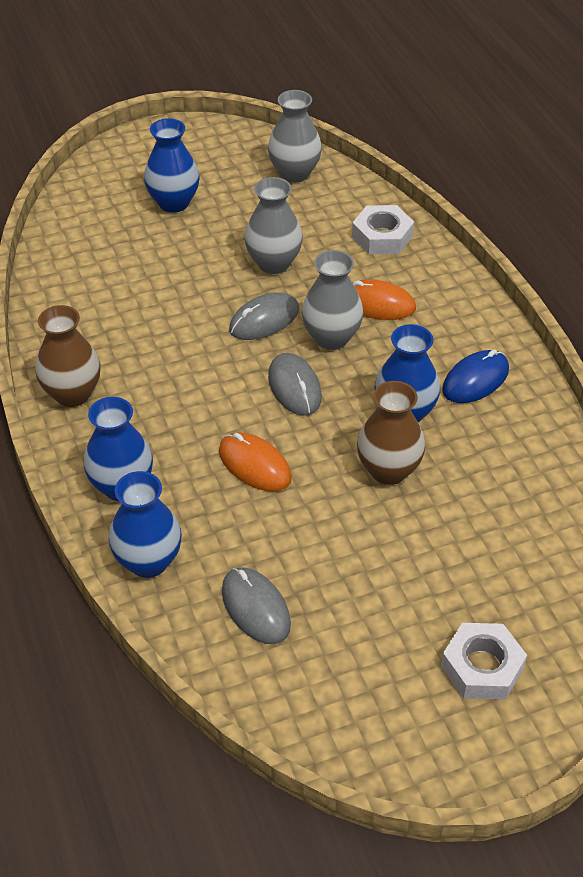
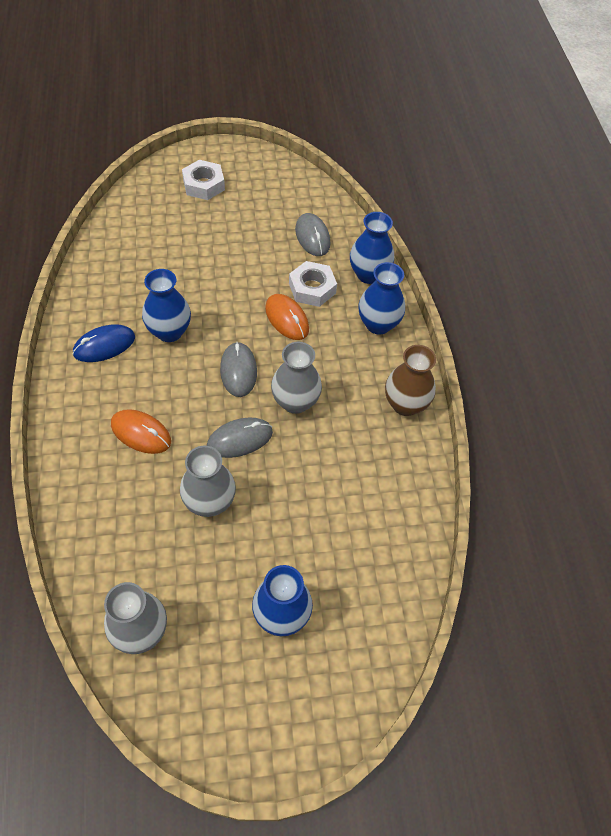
camera: 170 degrees left, 10 degrees up
(331, 338) = (193, 408): grey vase -> grey vase (295, 402)
(382, 236) = (96, 511): white nut -> white nut (312, 288)
(388, 470) = (200, 295): brown vase -> none

